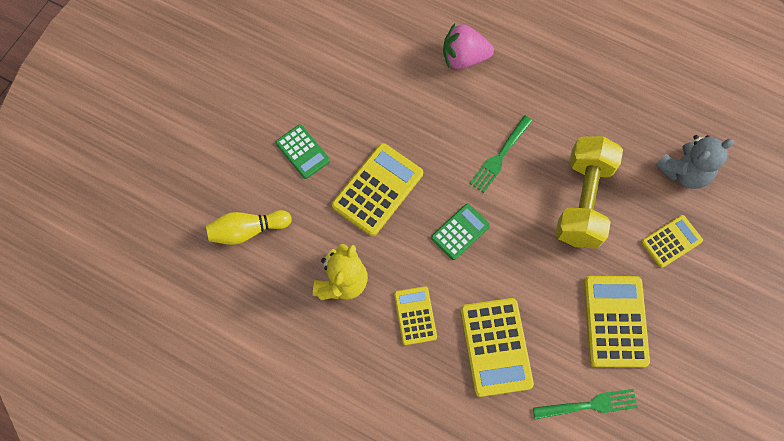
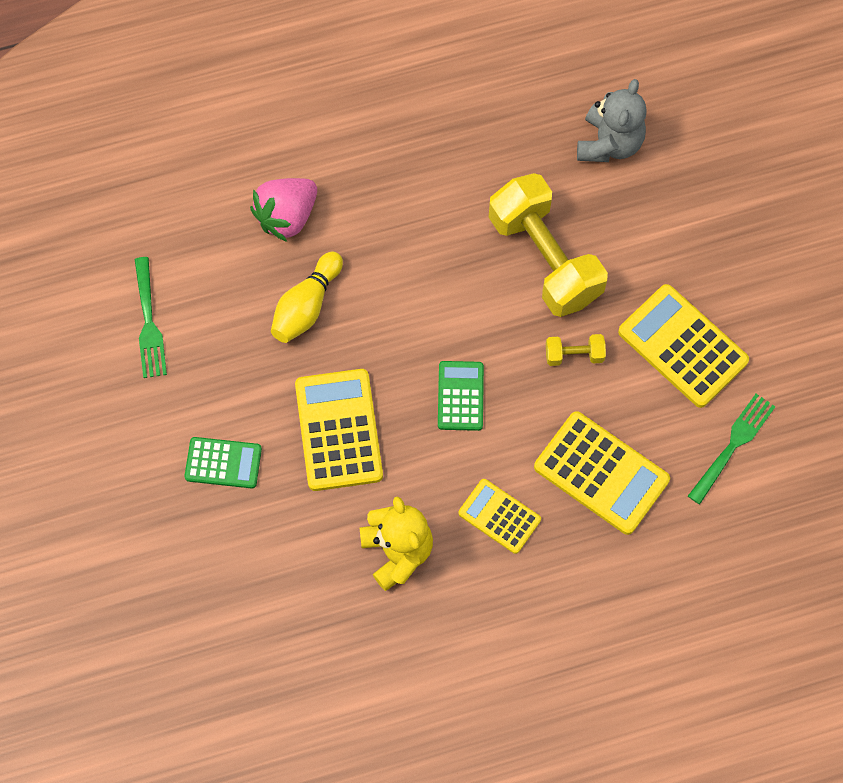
camera: 45 degrees left, 0 degrees up
(247, 230) = (251, 593): yellow bowling pin -> yellow bowling pin (306, 306)
(500, 156) = (423, 286): green fork -> green fork (148, 323)
(546, 268) = (574, 355): none -> yellow dumbbell
(671, 241) = (660, 223): yellow calculator -> none

